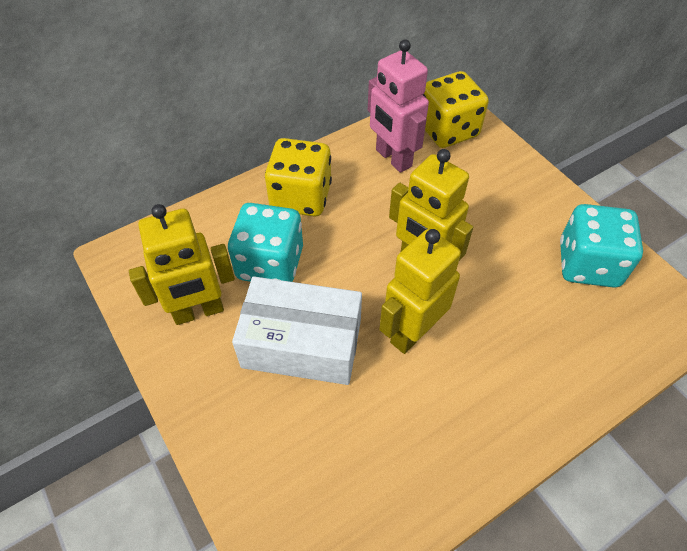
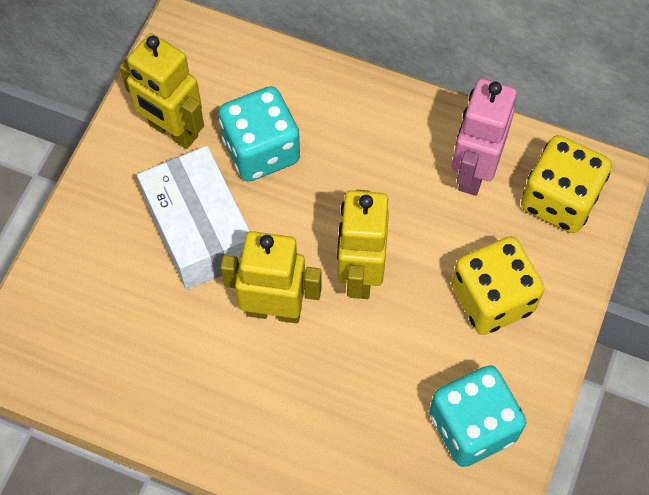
camera: 55 degrees right, 10 degrees up
(301, 197) = (356, 124): yellow dice -> yellow dice (492, 299)

